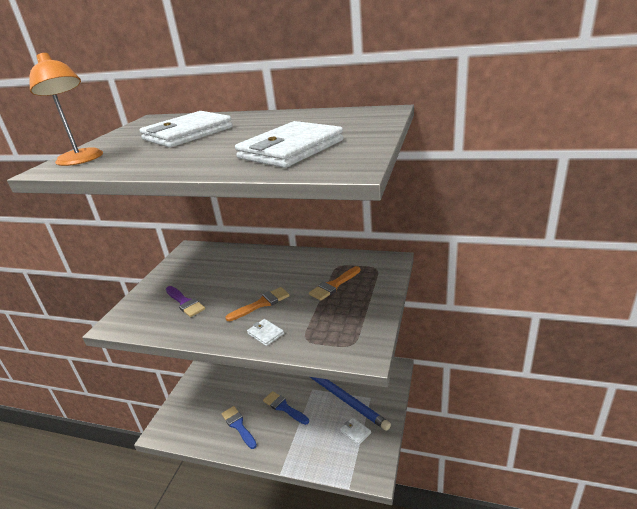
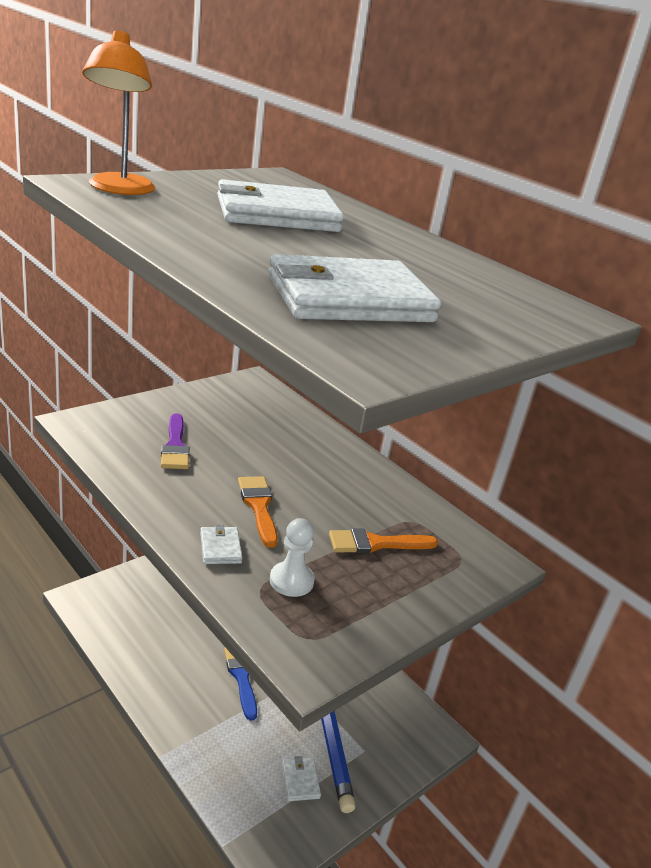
camera: 25 degrees right, 0 degrees up
(238, 425) = (168, 657): blue brush -> none
(262, 304) = (258, 506): orange brush -> orange brush turned 105 degrees counterclockwise
(316, 325) = (291, 581): none -> white pawn

